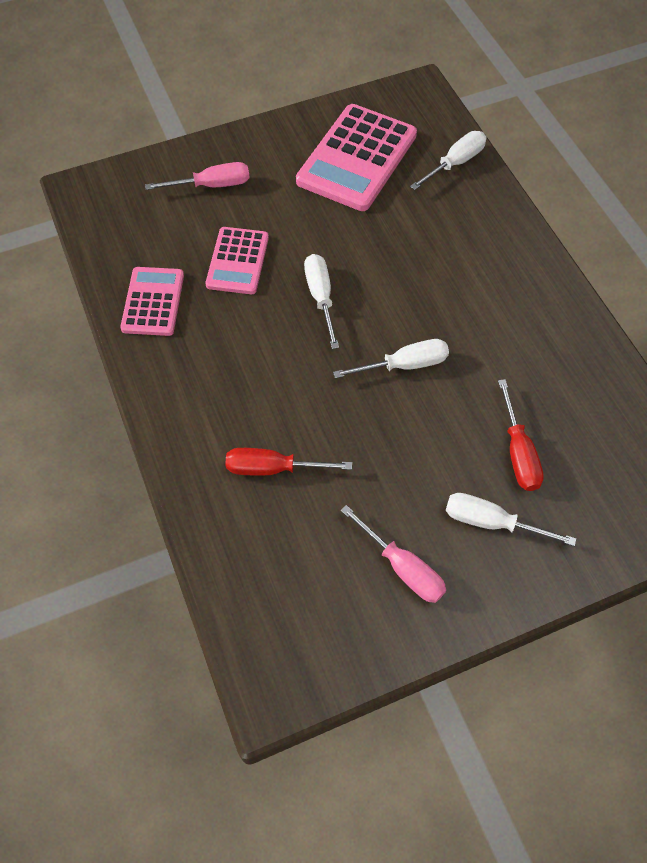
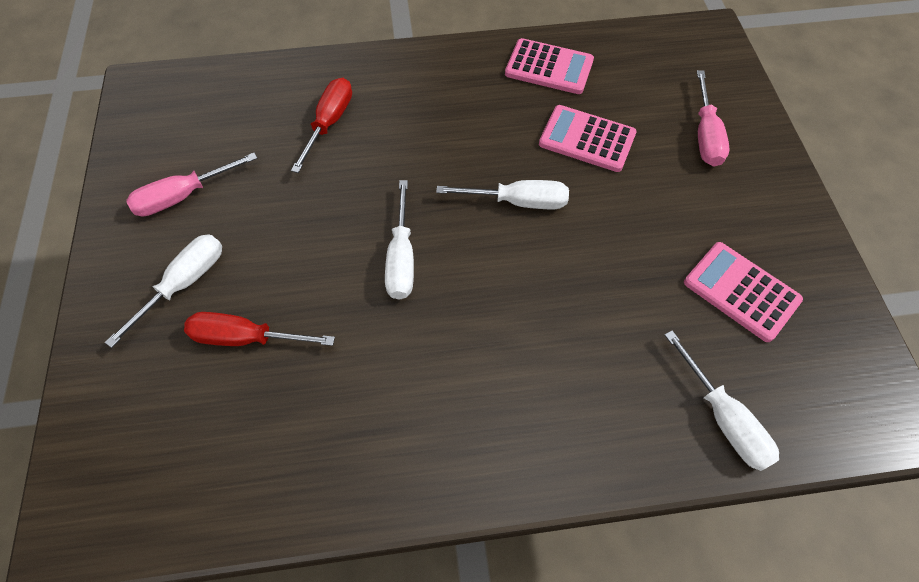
camera: 105 degrees right, 0 degrees up
(356, 158) = (741, 291): pink calculator -> pink calculator, size x0.59

